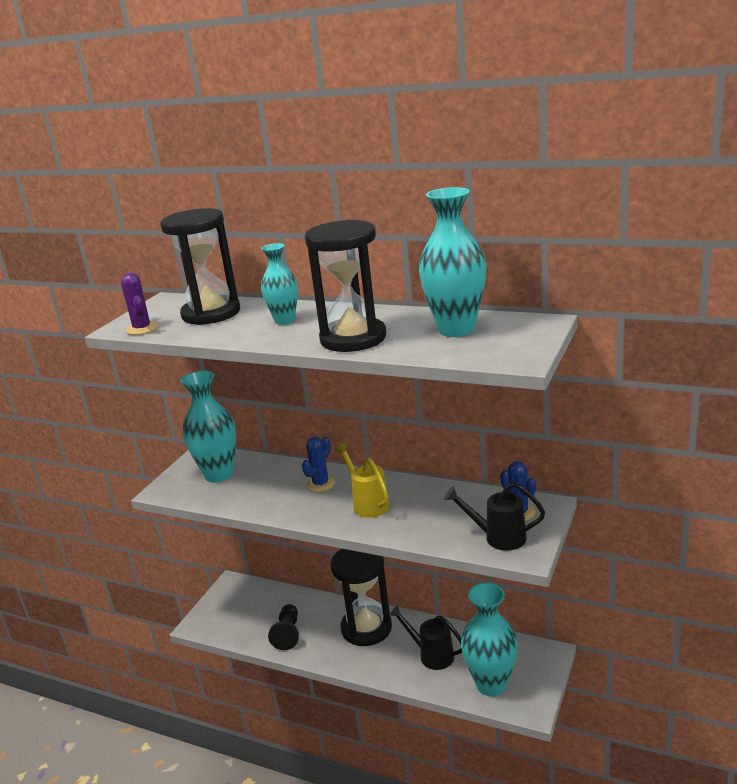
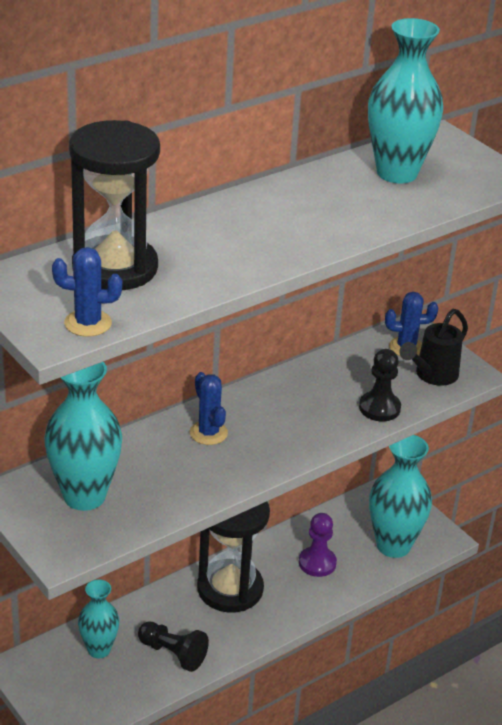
camera: 65 degrees left, 10 degrees up
(142, 329) = (88, 323): purple cactus -> blue cactus
(285, 320) = (222, 236): turquoise vase -> turquoise vase (99, 649)
(353, 338) = (339, 222): black hourglass -> none
(368, 503) = (286, 419): yellow watering can -> none
(426, 532) = (379, 408): none -> black pawn
(431, 655) = (317, 563): black watering can -> purple pawn

